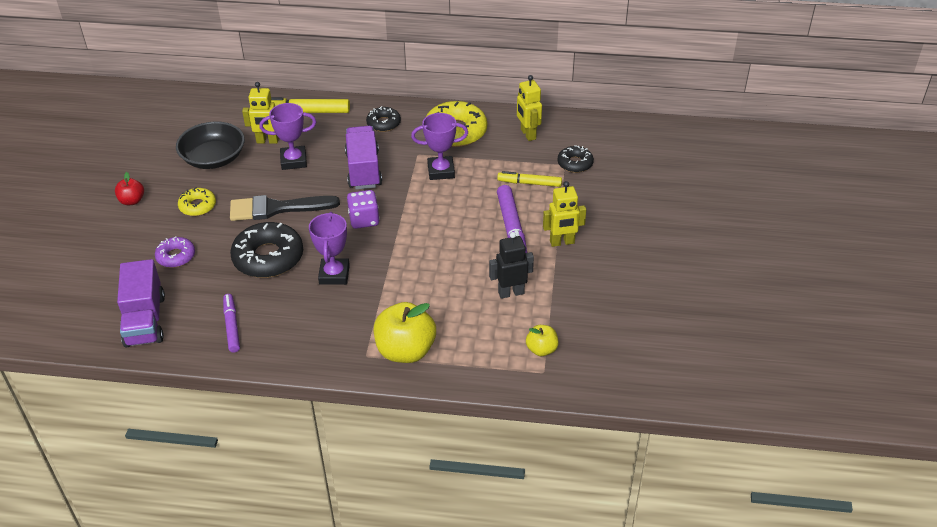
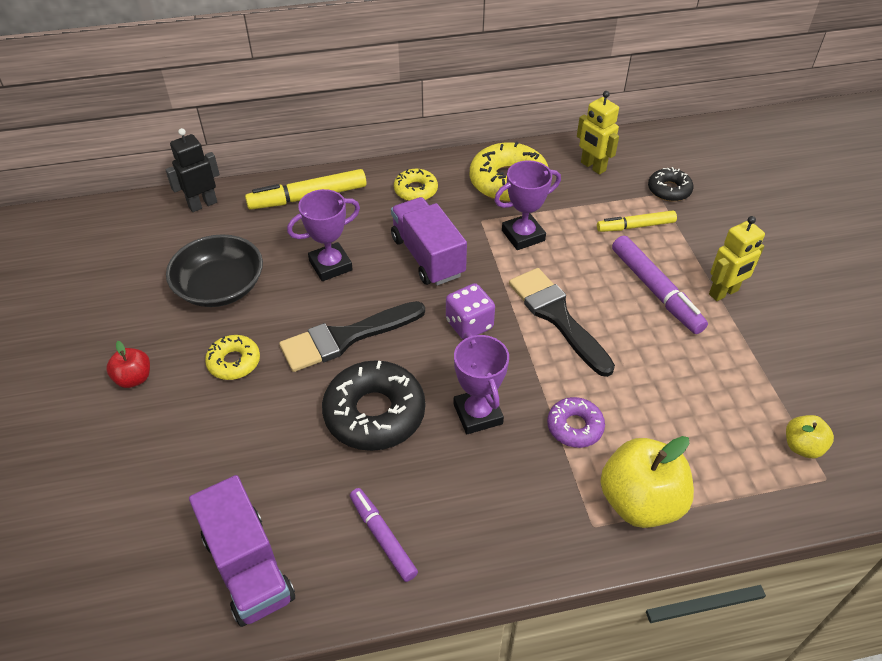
camera: 20 degrees left, 5 degrees up
(176, 256) = (242, 448): purple donut -> purple donut (574, 427)
(267, 141) = (281, 246): yellow robot -> none
(383, 123) = (416, 190): black donut -> yellow donut
(428, 229) = (557, 316): none -> black brush
(511, 293) = (712, 377): black robot -> black robot (202, 204)

